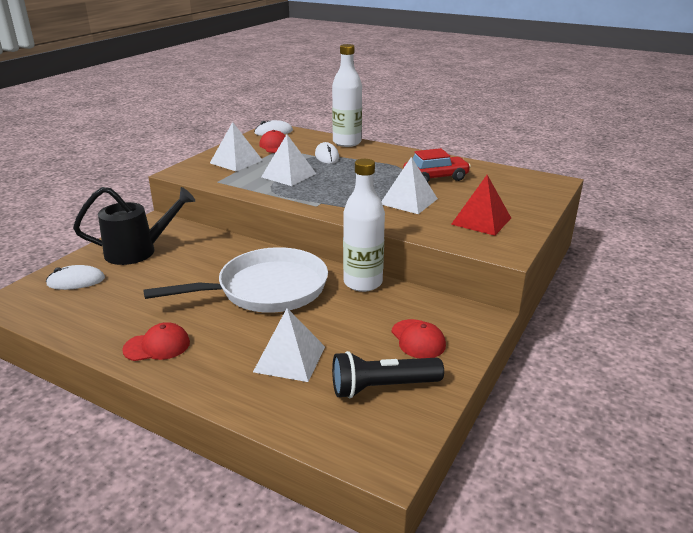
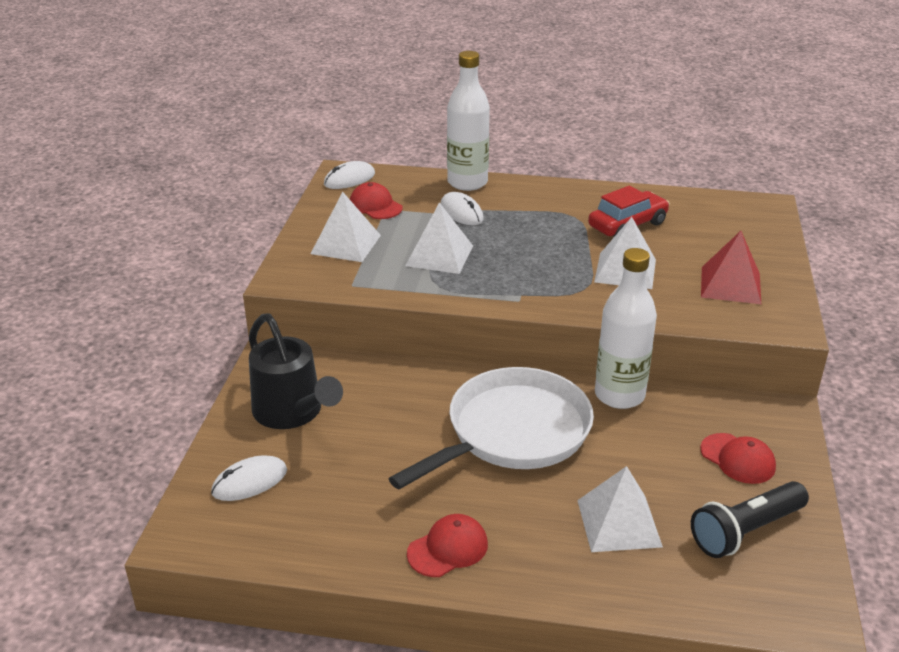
camera: 20 degrees left, 5 degrees up
(139, 251) = (292, 413): black watering can -> black watering can turned 90 degrees clockwise

